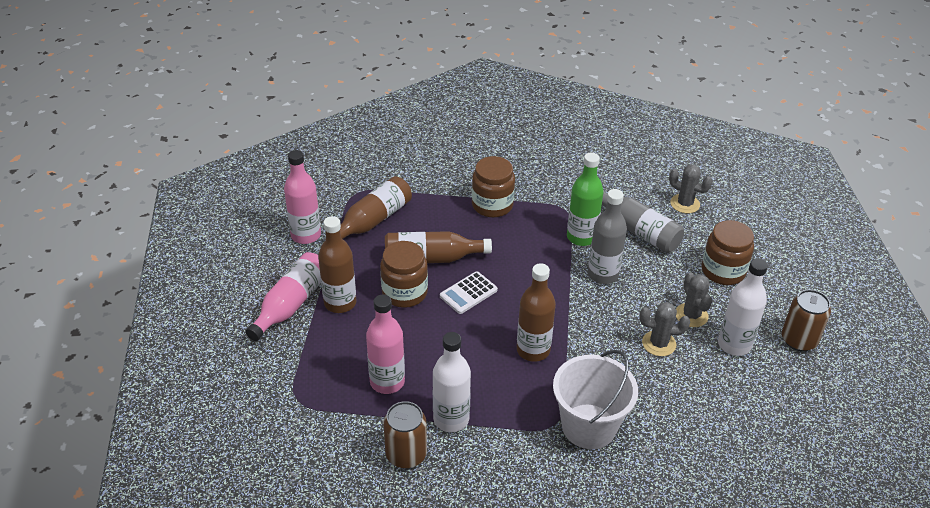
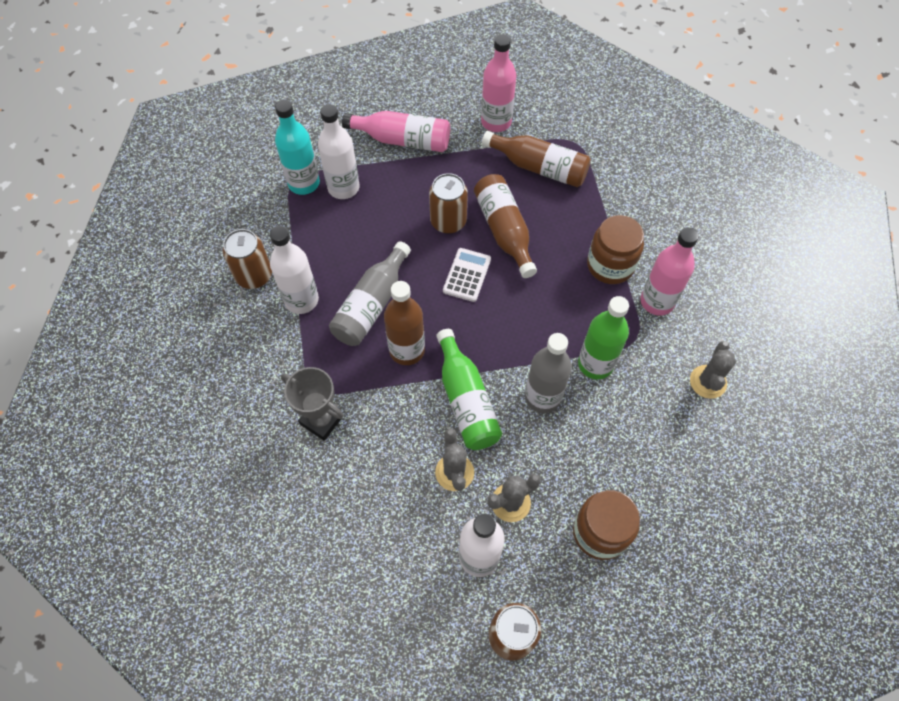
camera: 75 degrees right, 20 degrees up
(306, 392) = (304, 183): none -> turquoise bottle
(328, 361) = (343, 188): none -> white bottle
(340, 303) = (417, 175): brown bottle -> none
(387, 382) = (332, 239): pink bottle -> pink bottle (657, 301)
(404, 293) = (448, 221): brown jar -> brown can
(468, 293) = (467, 275): white calculator -> white calculator turned 75 degrees clockwise
(588, 426) = (321, 420): white bucket -> grey trophy
(593, 321) = (466, 400): none -> green bottle
(637, 230) = (633, 423): grey bottle -> grey bottle (372, 305)
(685, 204) = (708, 472): grey cactus -> grey cactus (708, 382)

